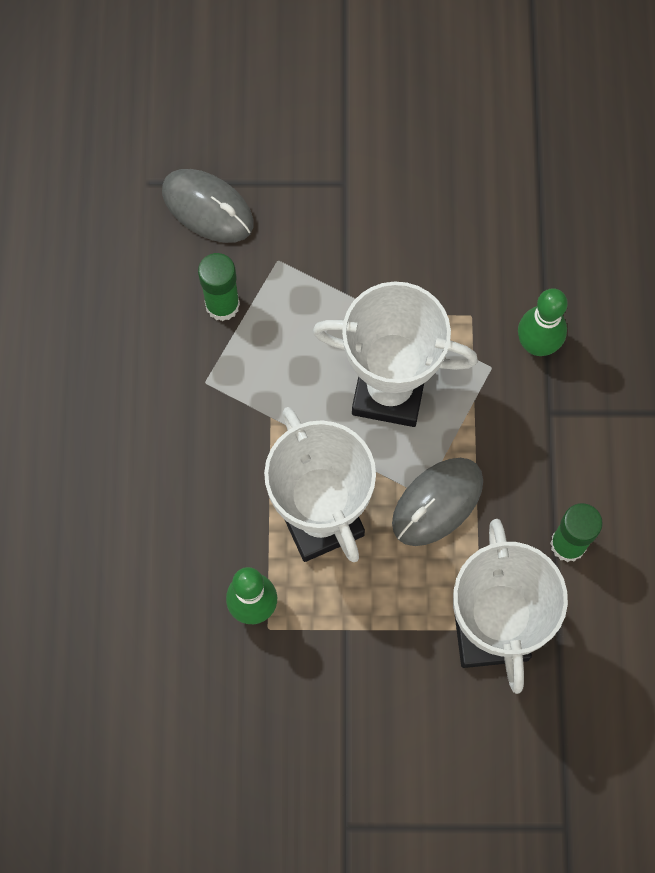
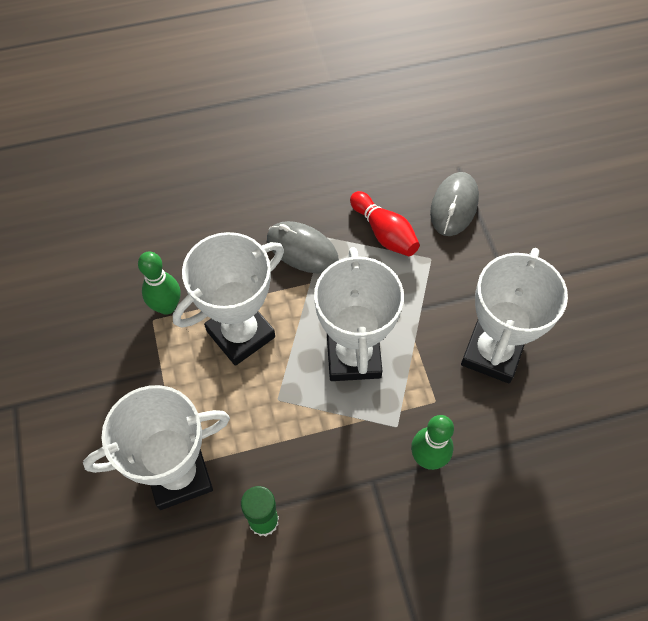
camera: 75 degrees right, 10 degrees down
(222, 305) = (384, 233): green glue stick -> red bowling pin
(427, 233) = (492, 353): none -> white trophy
(437, 502) = (274, 411): grey mouse -> grey mouse (302, 249)

